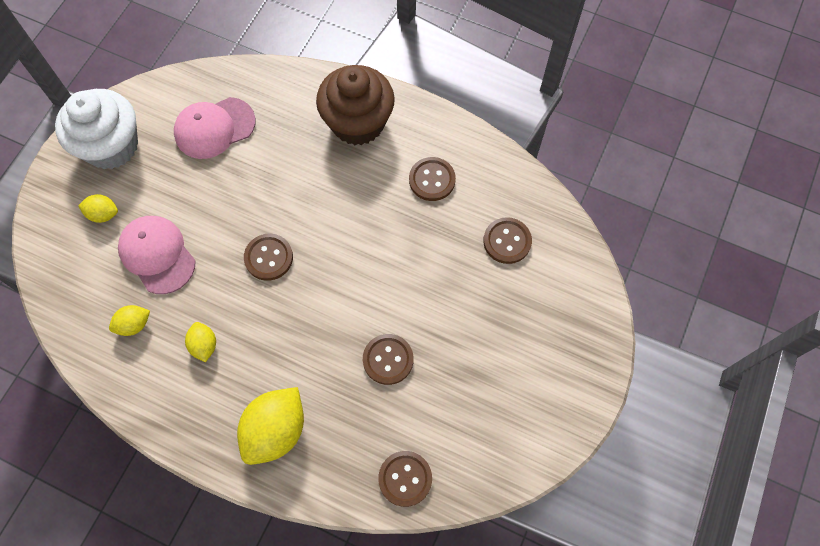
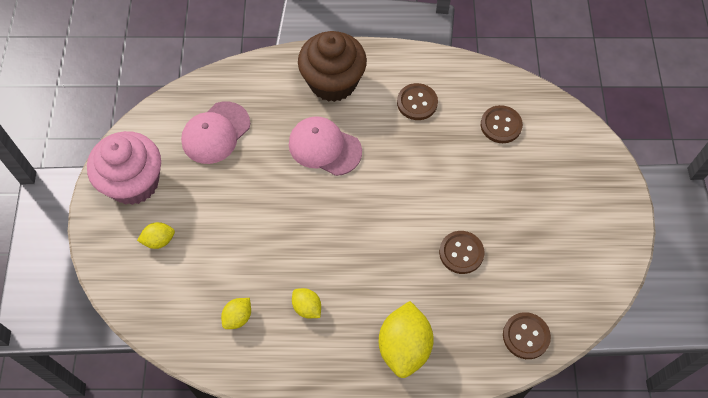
camera: 25 degrees left, 5 degrees down
(111, 146) = (134, 182): white cupcake -> pink cupcake
(157, 255) = (225, 253): pink cap -> pink cap (324, 147)
(268, 258) = (321, 216): brown button -> none

